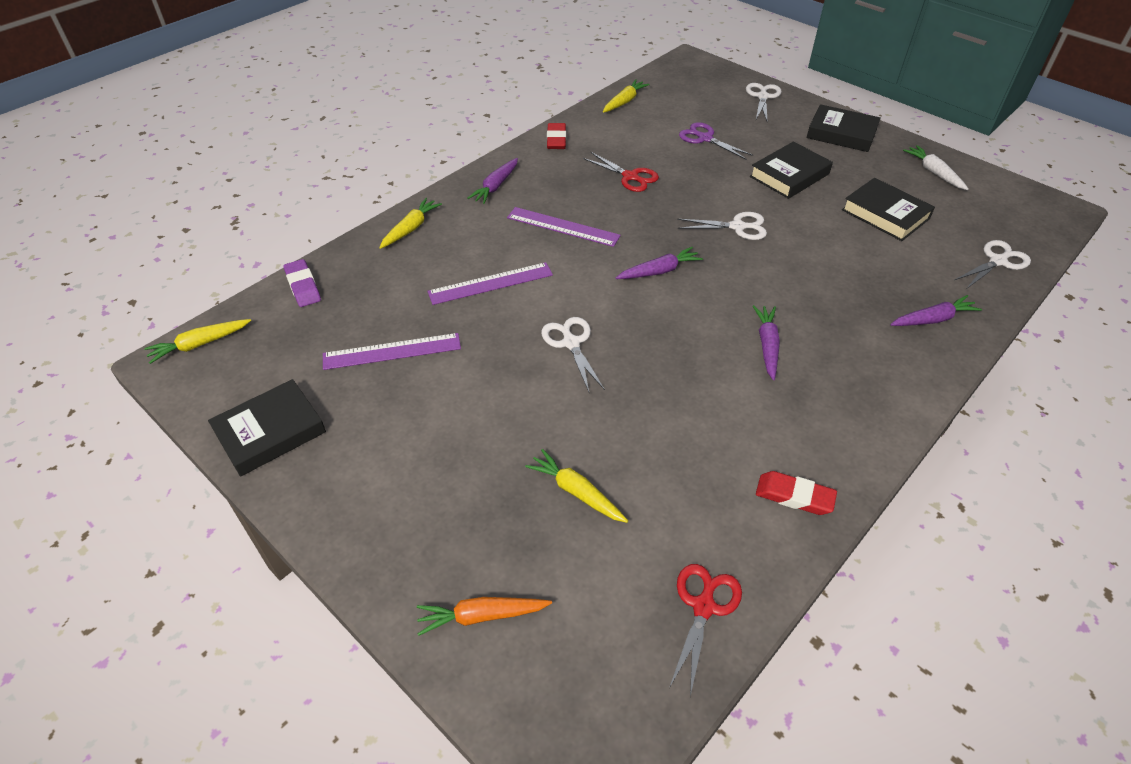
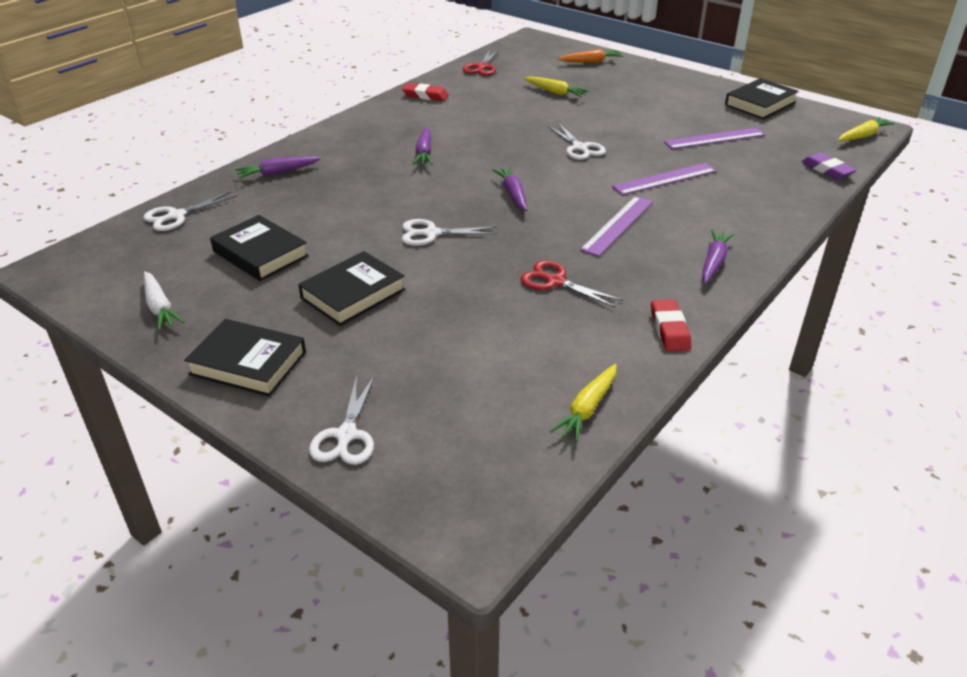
camera: 175 degrees right, 10 degrees down
(411, 228) = (773, 216): yellow carrot -> none
(563, 227) = (617, 225): purple ruler -> purple ruler turned 75 degrees counterclockwise
(659, 271) = (513, 194): purple carrot -> purple carrot turned 105 degrees clockwise
(705, 138) = (456, 343): purple scissors -> none

